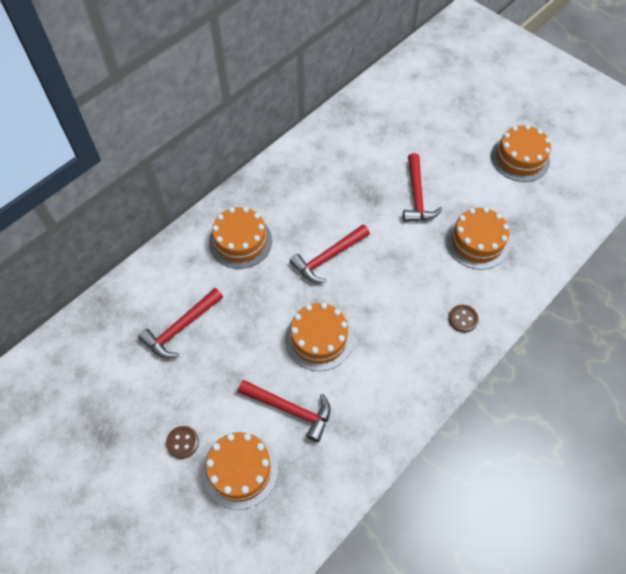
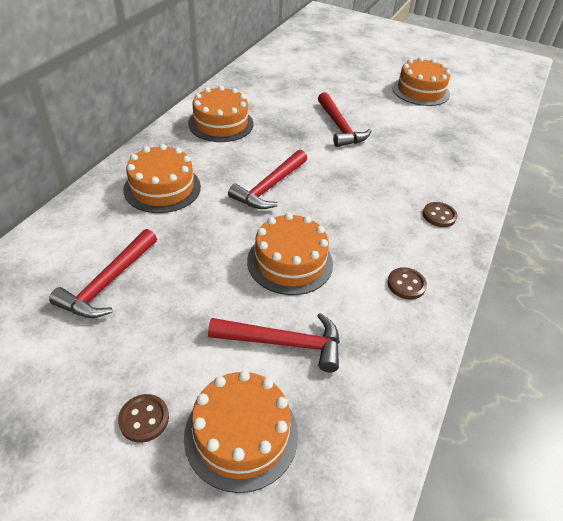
camera: 20 degrees left, 15 degrees down
(402, 381) = (406, 284): none -> brown button
(477, 242) = (417, 153): orange cake -> orange cake (221, 123)

